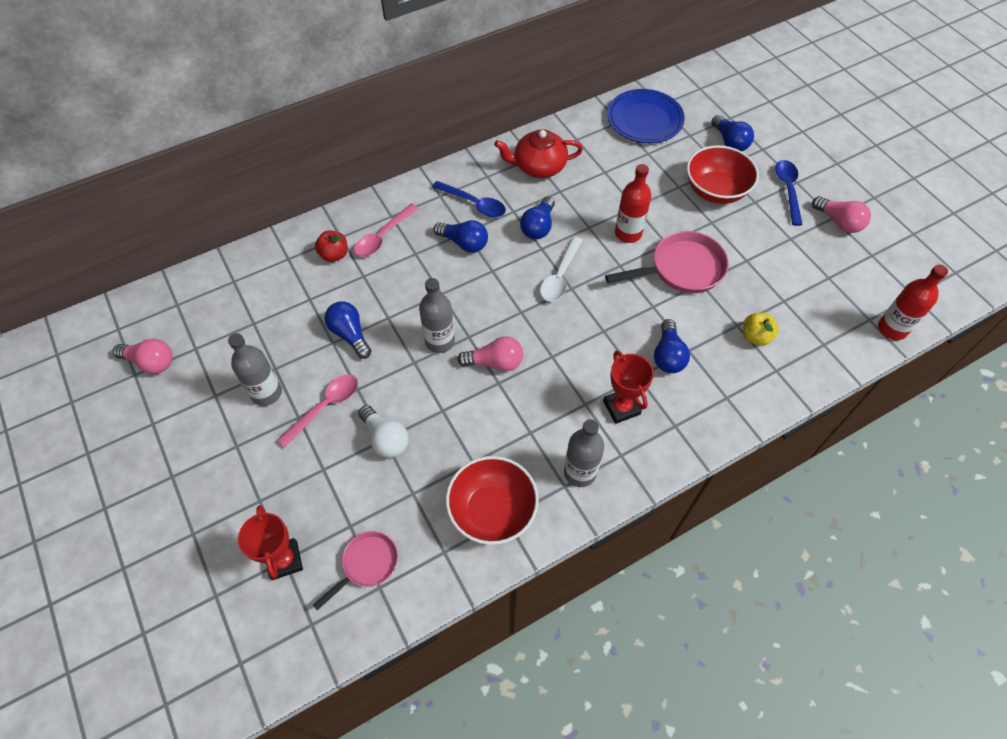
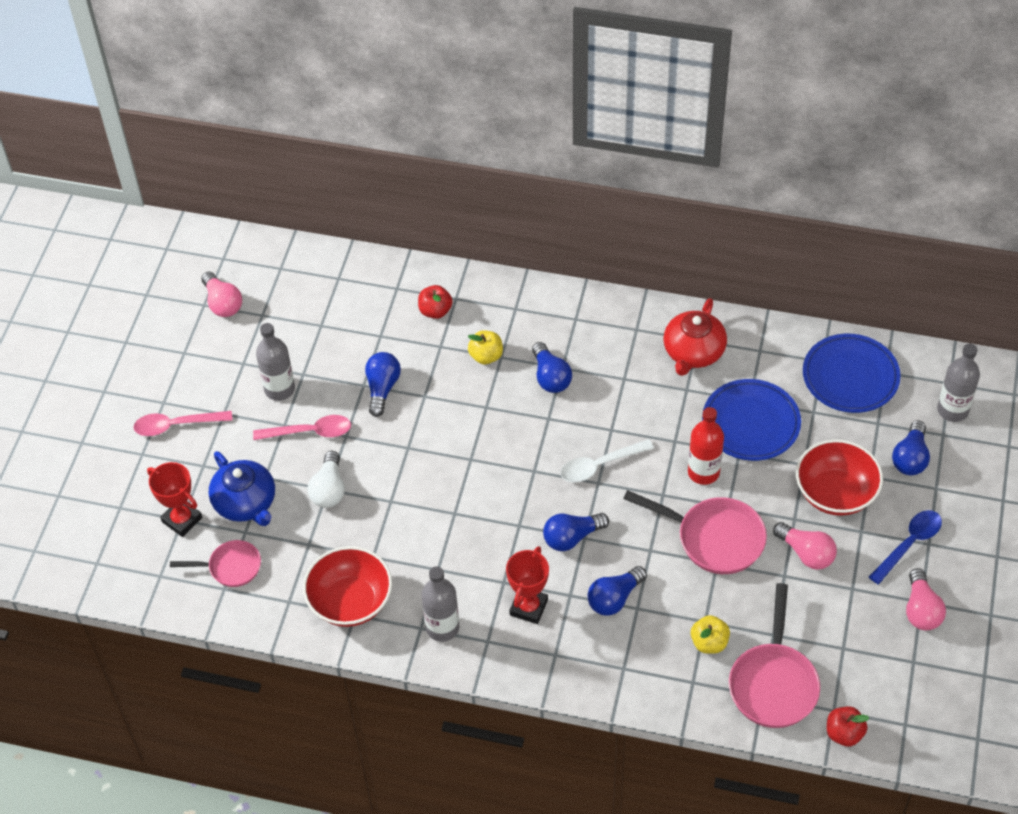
camera: 45 degrees right, 5 degrees down
(284, 560) = (182, 520): red trophy -> red trophy turned 75 degrees counterclockwise
(327, 502) = (246, 503): none -> blue teapot
(382, 237) = (489, 323): pink spoon -> pink spoon (176, 425)
(404, 260) = (486, 356): none -> yellow apple
(440, 341) = (444, 446): grey bottle -> grey bottle (952, 410)
(474, 204) = (597, 347): blue spoon -> none
(495, 362) = (469, 495): pink light bulb -> pink light bulb (806, 553)
(538, 166) = (693, 352): red teapot -> red teapot turned 105 degrees counterclockwise
(538, 226) = (630, 408): blue light bulb -> blue light bulb (572, 537)
(621, 184) = (751, 423): none -> blue plate
(819, 331) = (773, 683): none -> pink pan
(892, 329) = (844, 733): red bottle -> red apple

